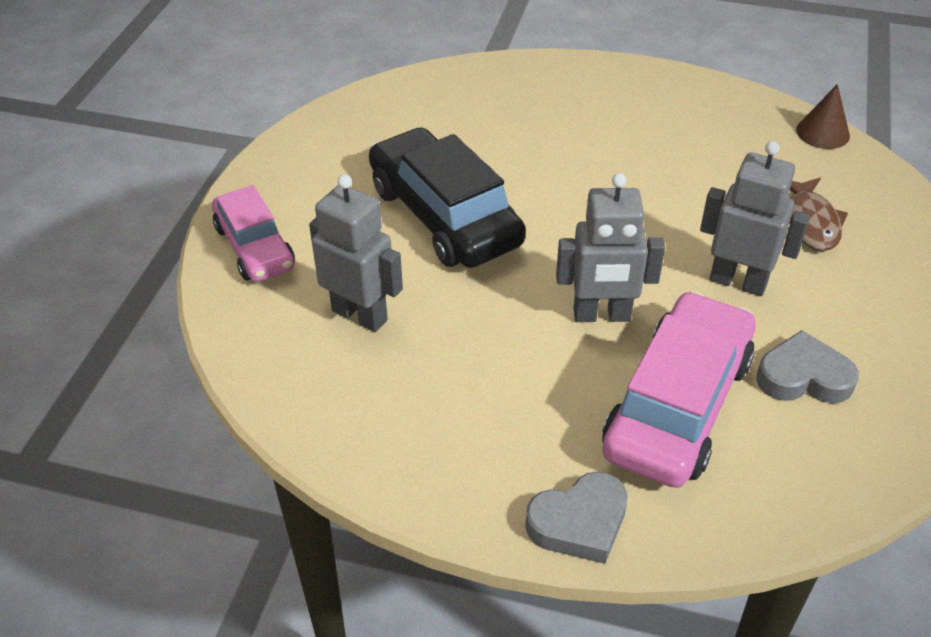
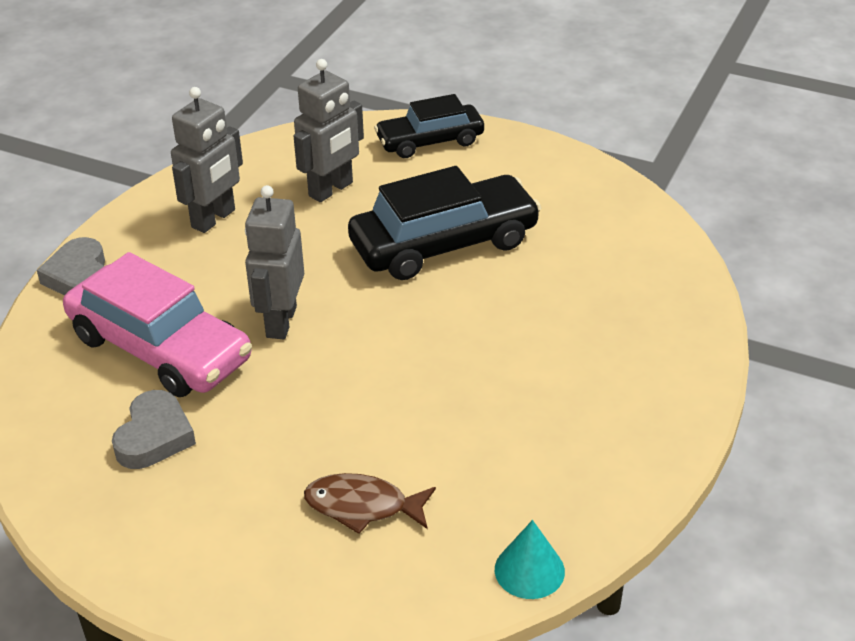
camera: 100 degrees right, 5 degrees down
(254, 247) = (430, 141): pink car -> black car
(738, 282) = (291, 422): grey robot -> grey robot (214, 219)
(823, 132) = (529, 570): brown cone -> turquoise cone

